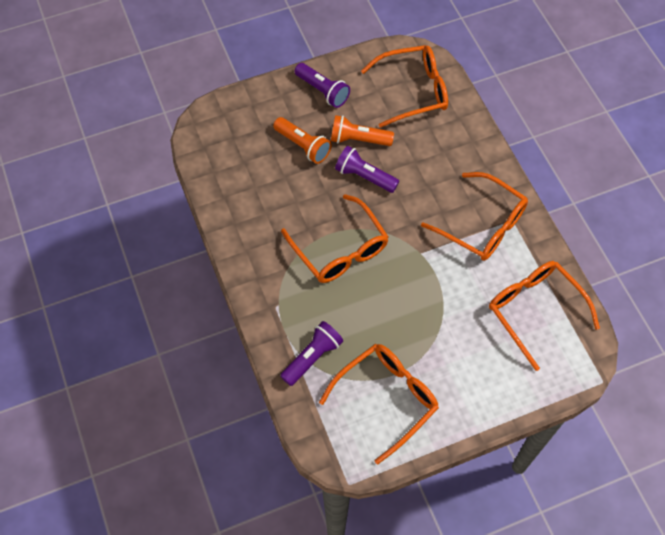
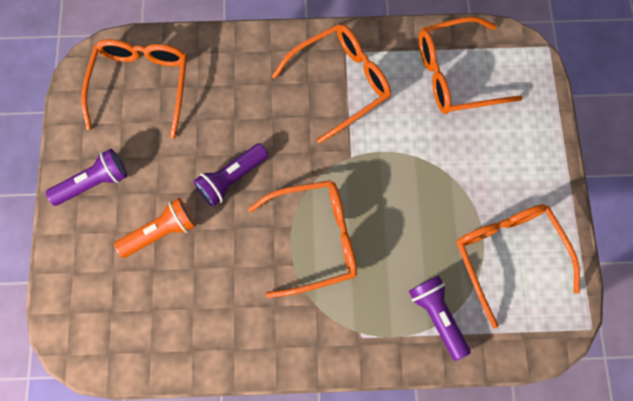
camera: 70 degrees left, 10 degrees up
(358, 139) = (179, 167): orange flashlight -> none

